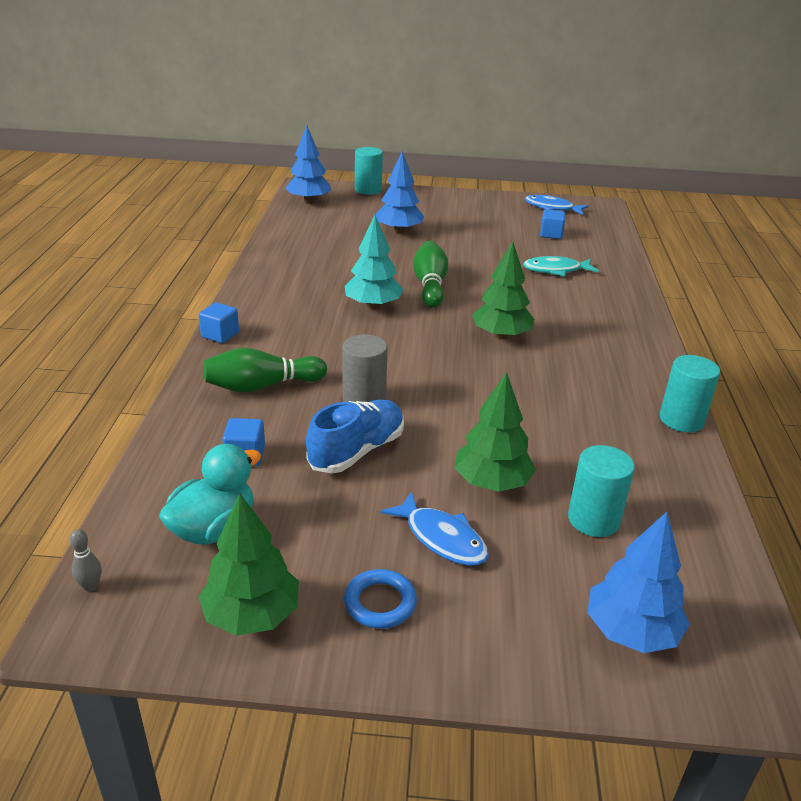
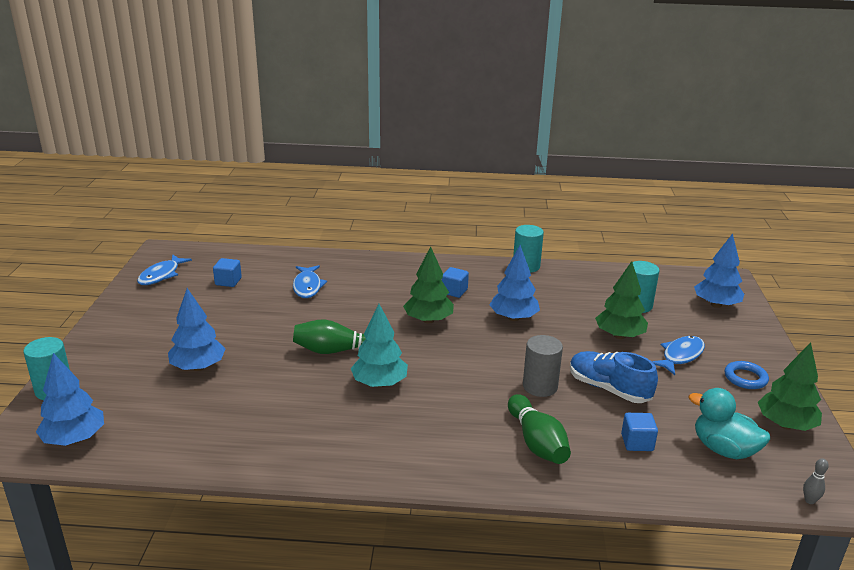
camera: 90 degrees left, 5 degrees down
(220, 335) = (450, 479): blue cube -> blue cube (454, 291)
(521, 395) = (513, 318): none -> blue tree
(555, 270) = (307, 286): turquoise fish -> blue fish

